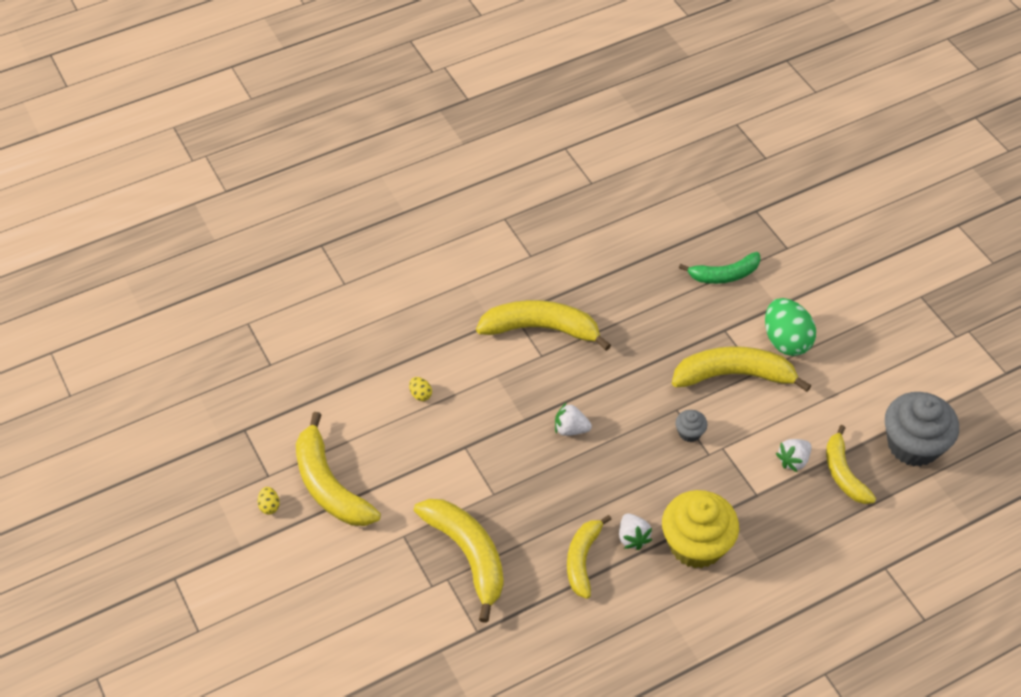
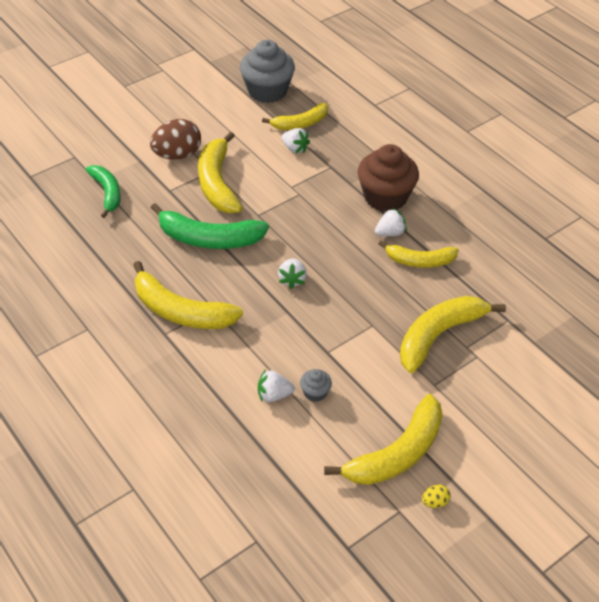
camera: 100 degrees left, 5 degrees down
(420, 394) = (274, 395): yellow egg -> white strawberry
(541, 329) = (181, 311): yellow banana -> yellow banana turned 60 degrees counterclockwise
(642, 360) = (209, 239): none -> green banana
(689, 432) = (280, 206): grey cupcake -> grey cupcake (315, 392)
(696, 545) = (385, 197): yellow cupcake -> brown cupcake
(786, 341) = (177, 155): green egg -> brown egg

